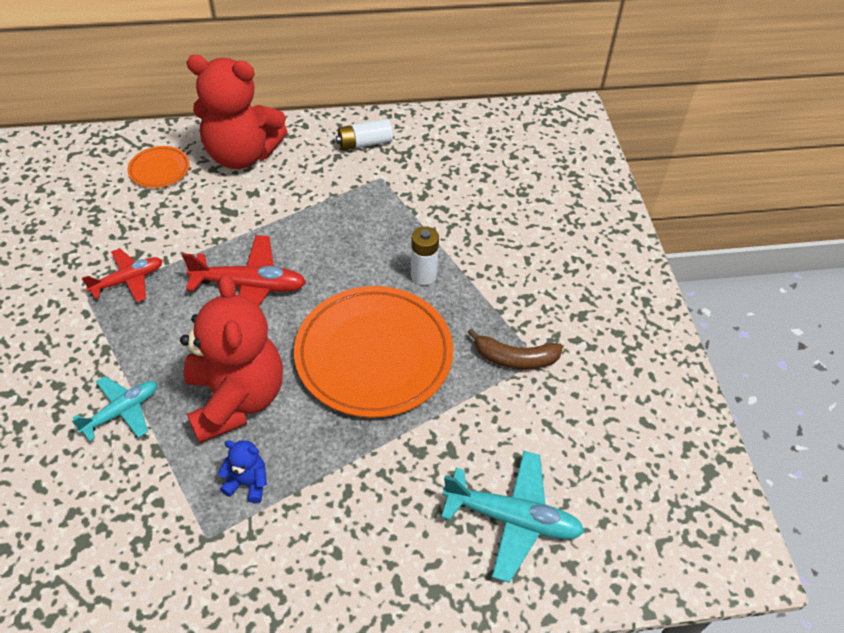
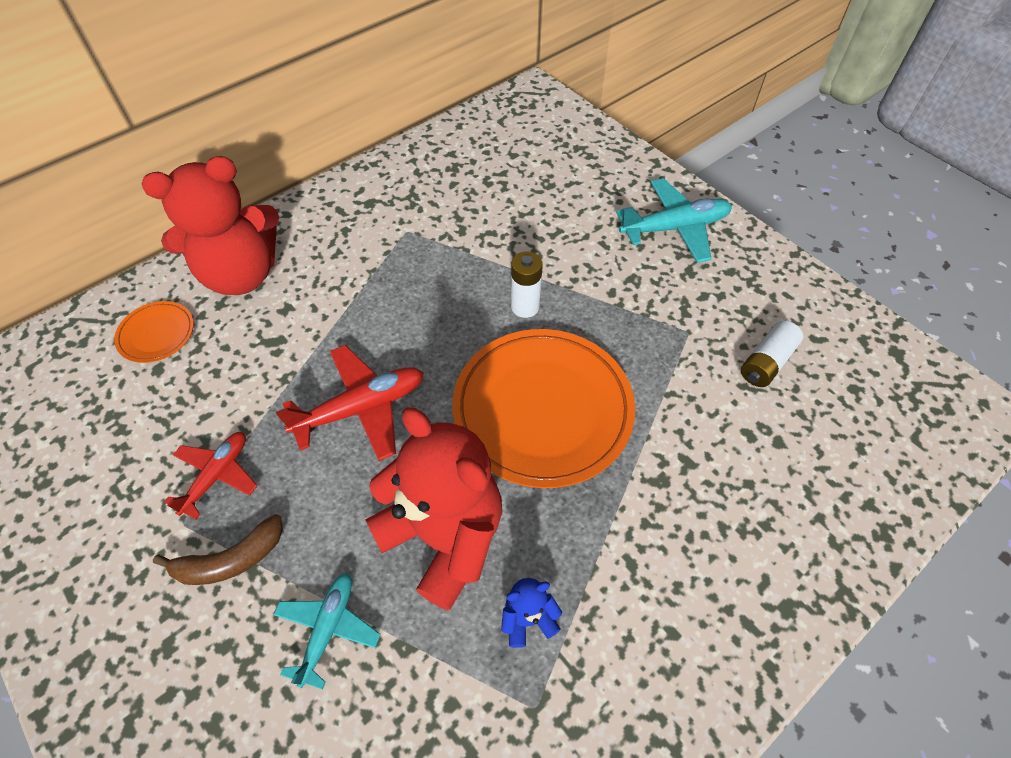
camera: 30 degrees left, 5 degrees up
(365, 143) = (363, 204): white battery -> white battery (766, 362)
(512, 519) = (791, 493): turquoise plane -> turquoise plane (674, 228)
(515, 358) = (669, 341): brown banana -> brown banana (230, 560)

